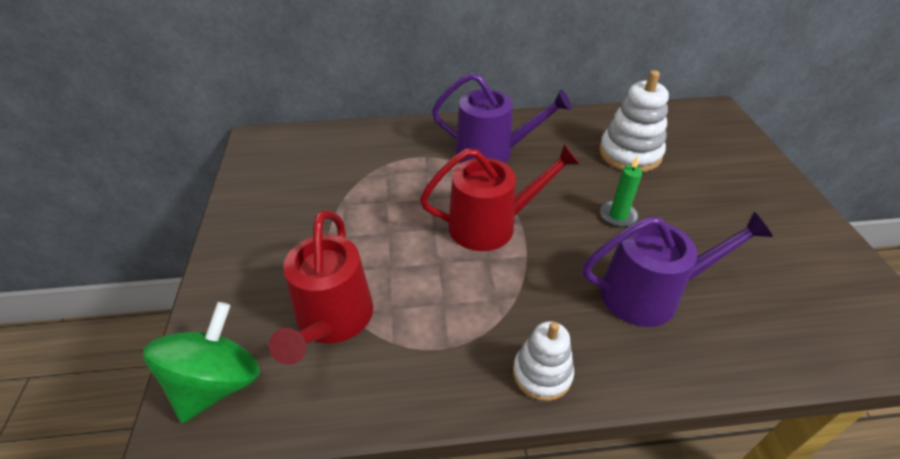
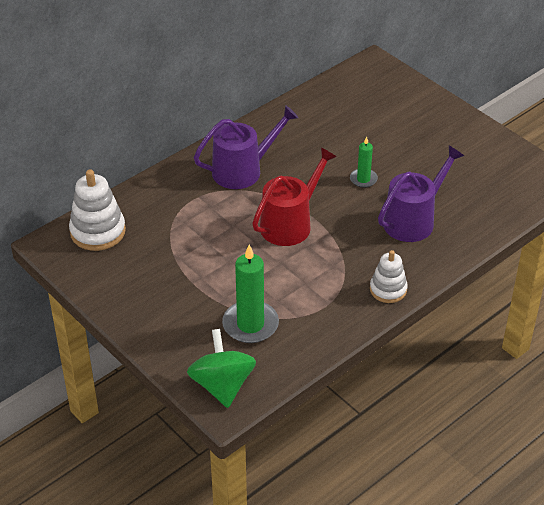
camera: 35 degrees left, 0 degrees up
(332, 320) = (250, 324): red watering can -> green candle
(629, 154) = (339, 128): white stacking toy -> white stacking toy (98, 231)

